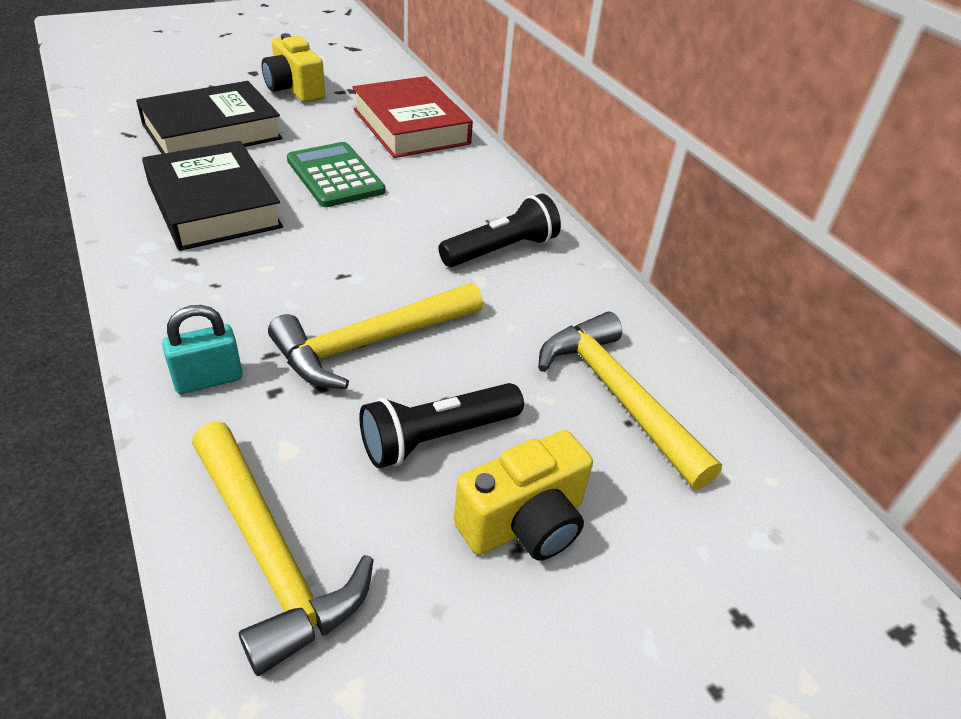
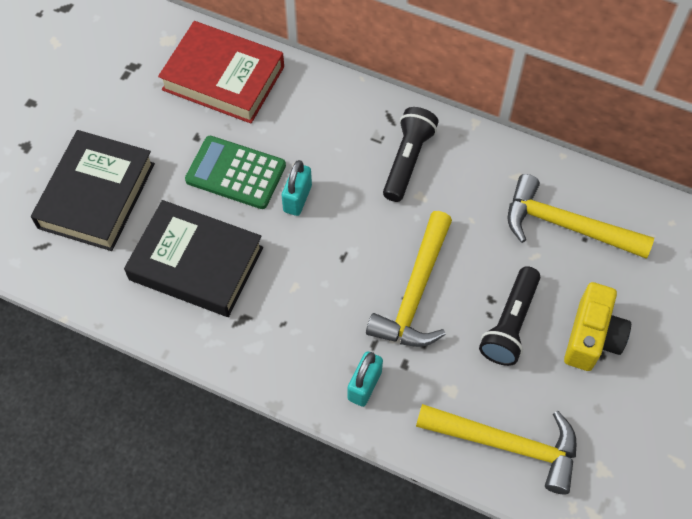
camera: 35 degrees left, 20 degrees up
(294, 90) = (90, 100): yellow camera -> none
(361, 217) = (297, 198): none -> turquoise padlock

